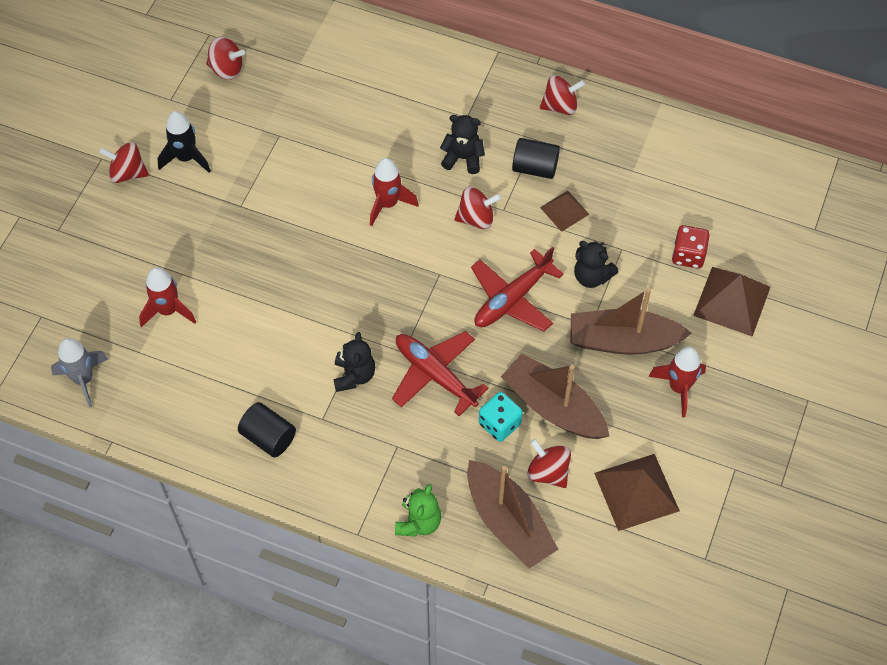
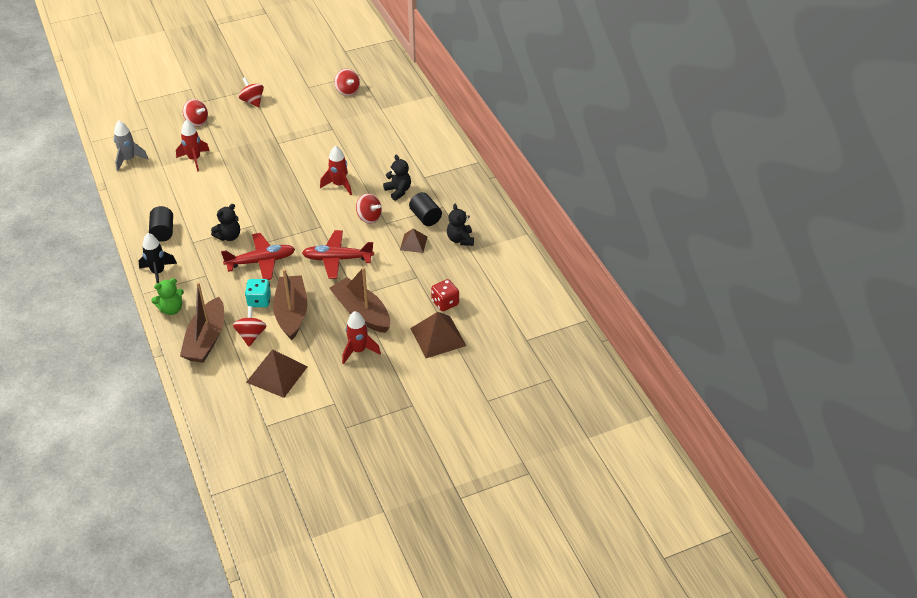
camera: 45 degrees right, 15 degrees down
(186, 158) = (283, 111): black rocket -> black rocket (158, 272)
(435, 374) = (261, 261): red plane -> red plane turned 75 degrees clockwise
(560, 106) = (475, 202): red spinning top -> red spinning top (197, 121)
(592, 276) = (386, 277): black teddy bear -> black teddy bear (460, 239)

